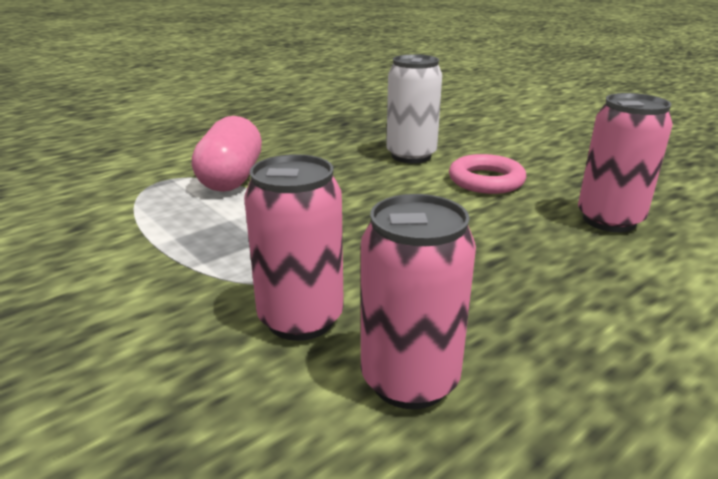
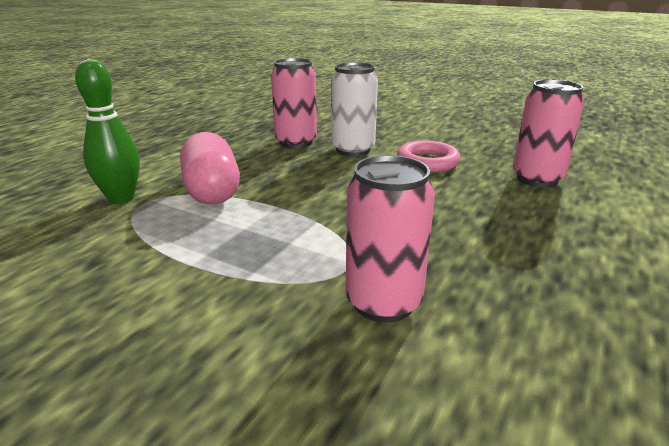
camera: 20 degrees left, 0 degrees up
(146, 173) = (121, 198): none -> green bowling pin
(409, 380) = (509, 331): pink can -> pink can (296, 142)

